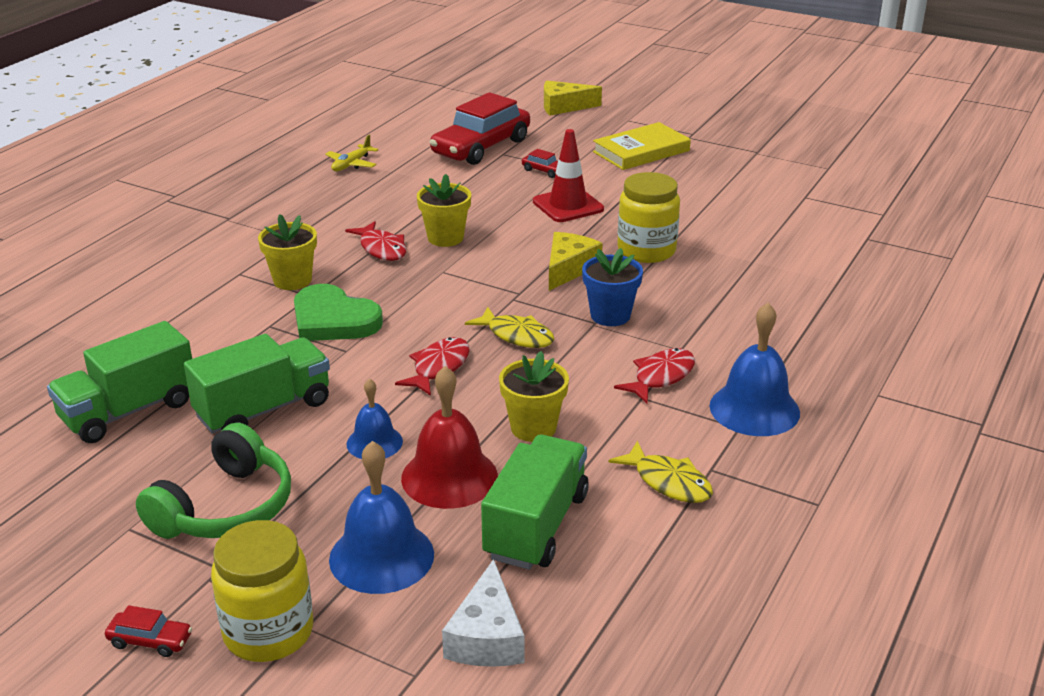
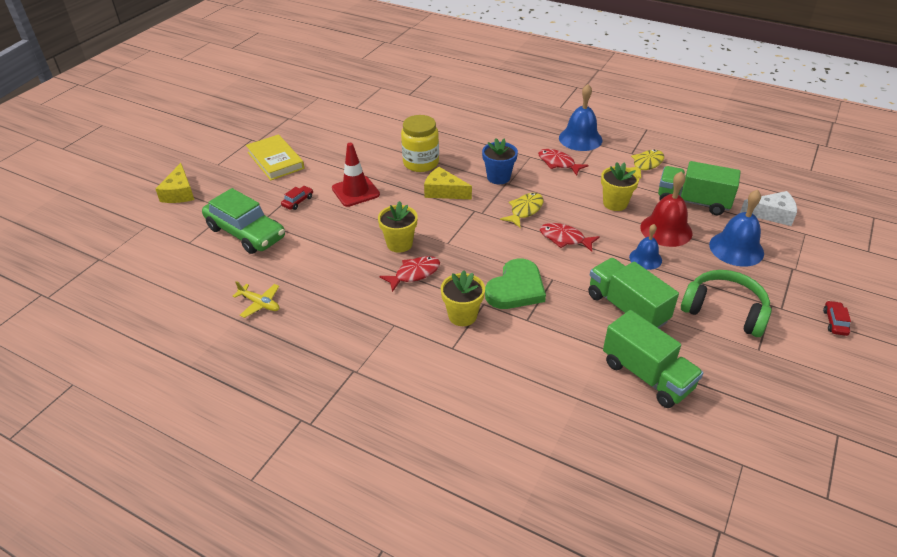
camera: 90 degrees left, 10 degrees up
(268, 632) = (806, 281): yellow jar -> none
(481, 147) = (245, 233): red car -> green car

